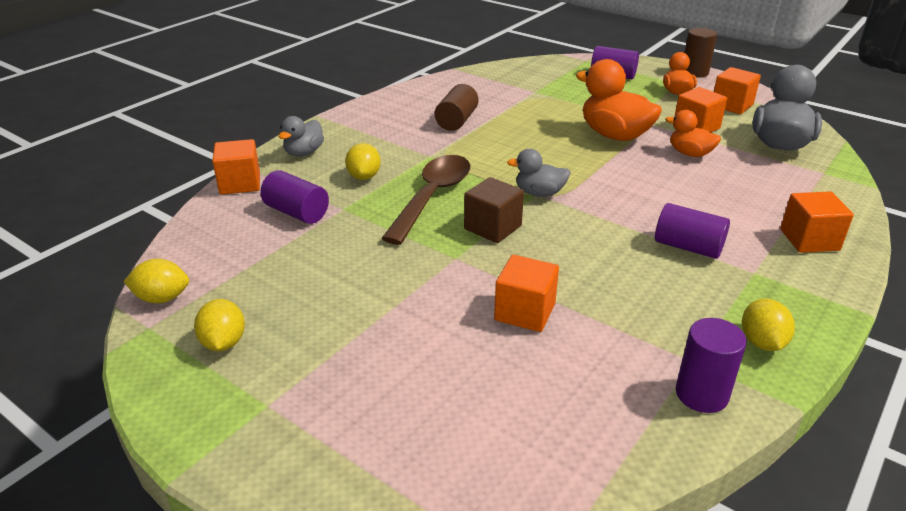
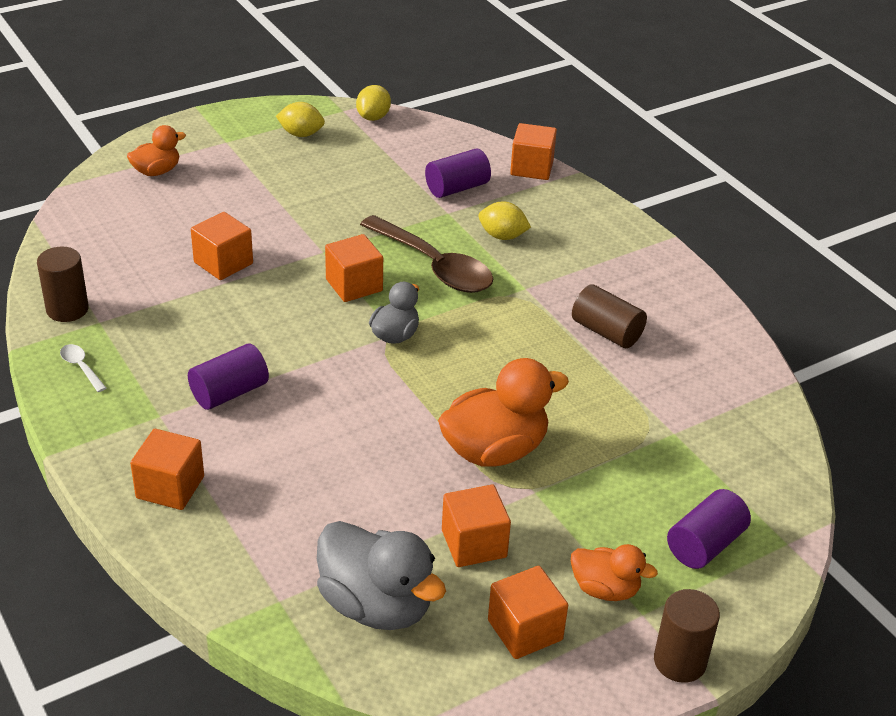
camera: 110 degrees right, 5 degrees up
(304, 153) = (578, 211): grey duck -> none
(492, 227) = (354, 285): brown cube -> orange cube
(690, 153) = (406, 496): orange duck -> orange duck (157, 171)
(701, 394) = (67, 309): purple cylinder -> brown cylinder
(762, 342) = (81, 367): yellow lemon -> white spoon

